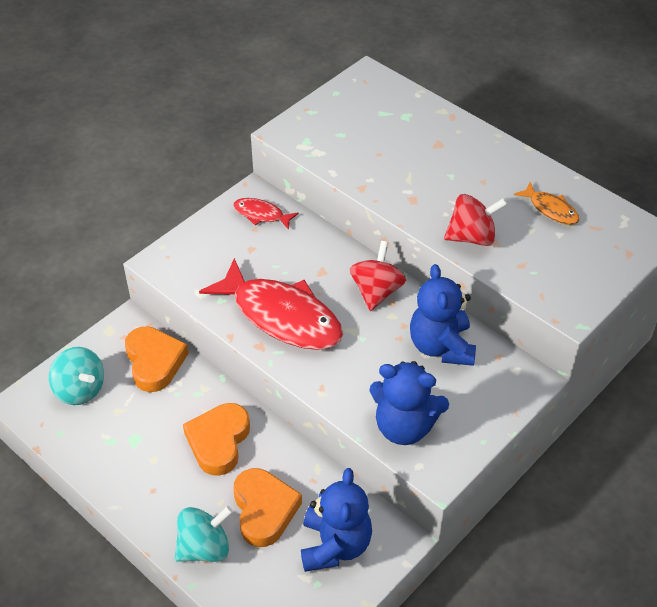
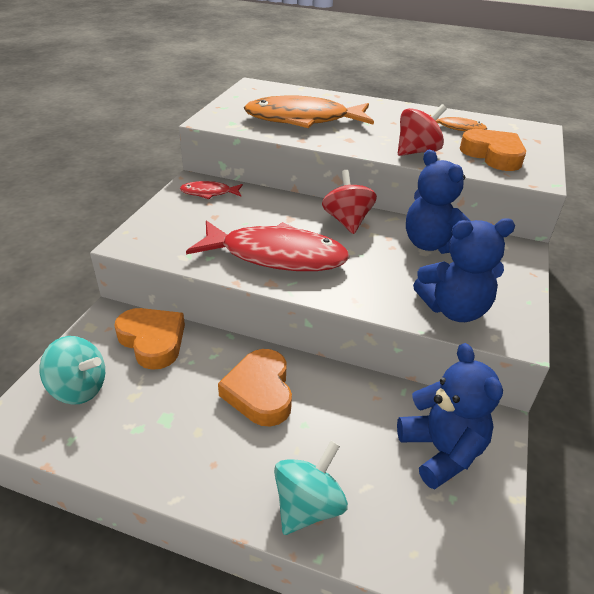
camera: 25 degrees left, 10 degrees down
(264, 510) = (347, 442): orange heart -> orange heart (493, 155)
(384, 154) = (303, 120): none -> orange fish

